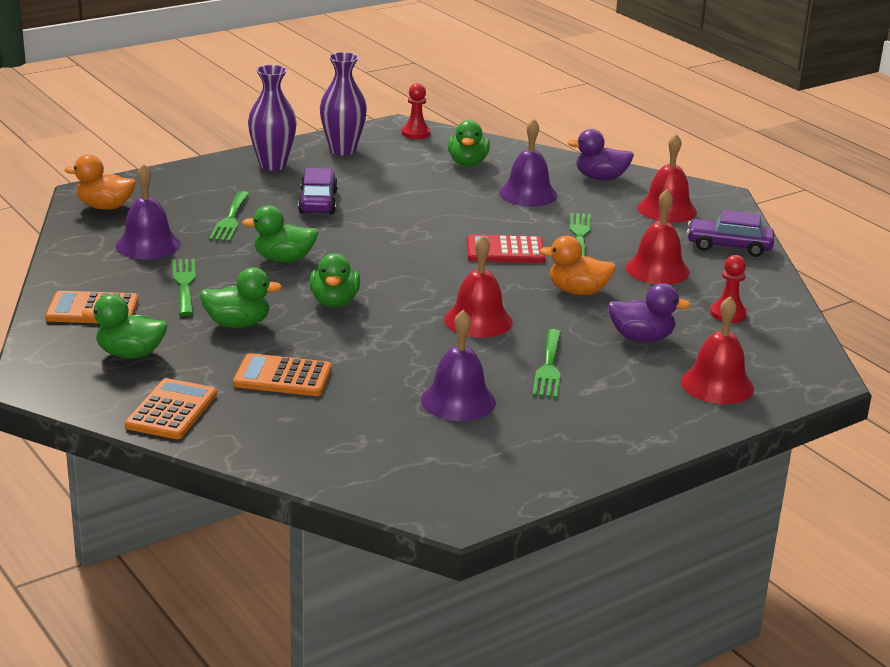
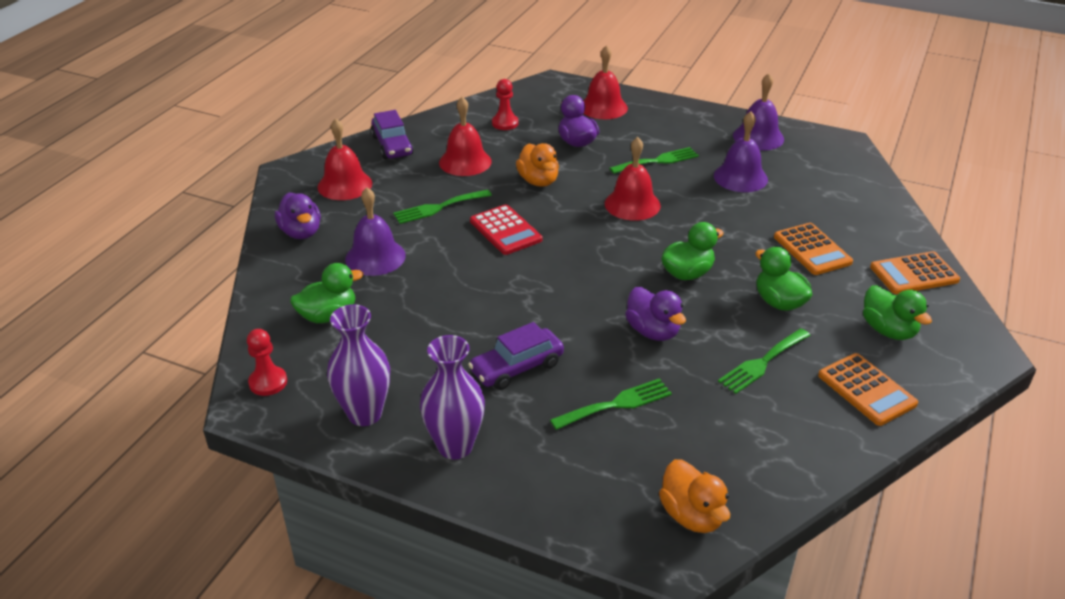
camera: 120 degrees left, 10 degrees up
(148, 245) = (727, 428): purple bell -> purple bell (758, 137)
(283, 259) = (653, 331): green duck -> purple duck

